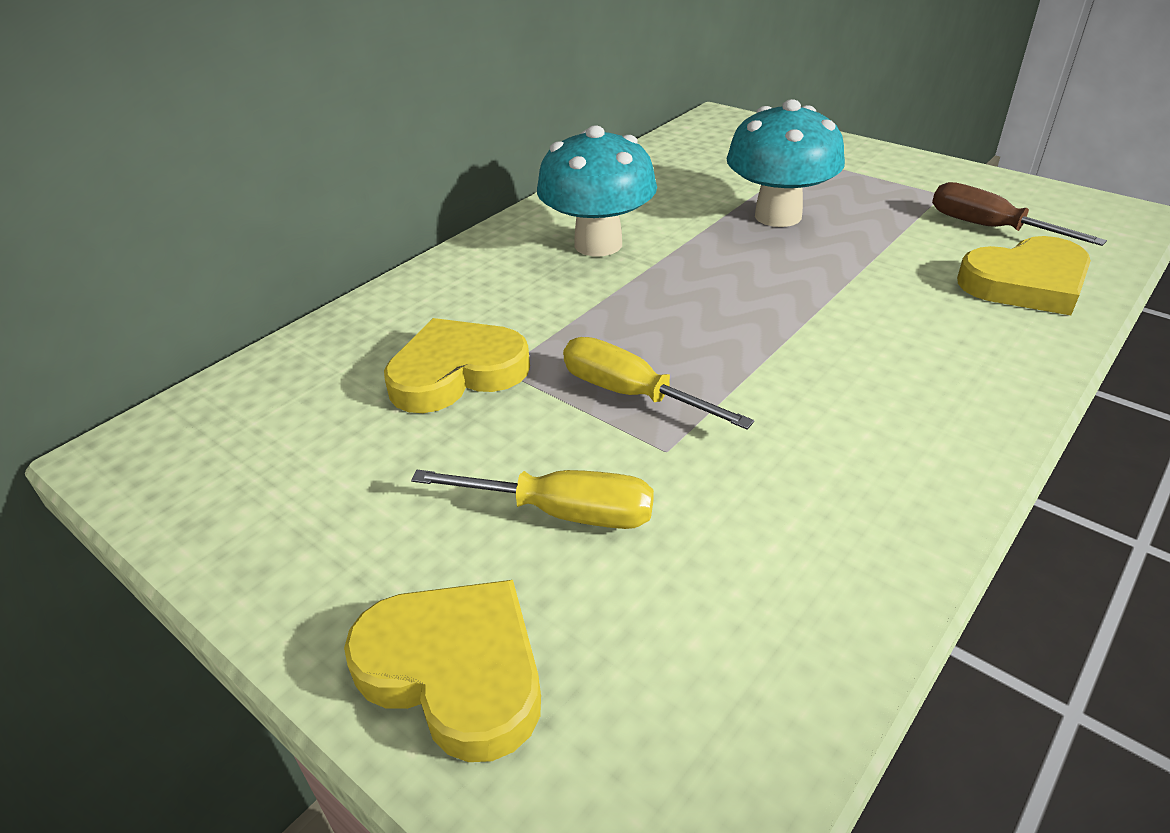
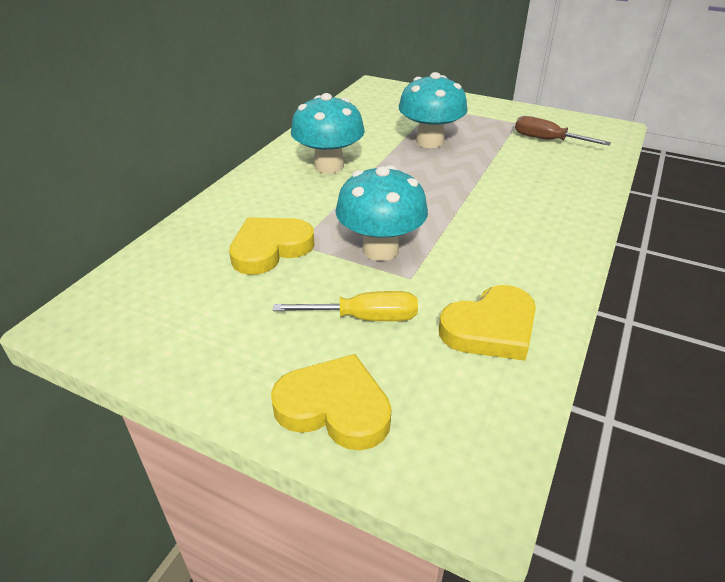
camera: 15 degrees left, 0 degrees up
(632, 394) = (380, 249): yellow screwdriver -> turquoise mushroom
(1026, 283) = (574, 169): yellow heart -> yellow heart (490, 328)

